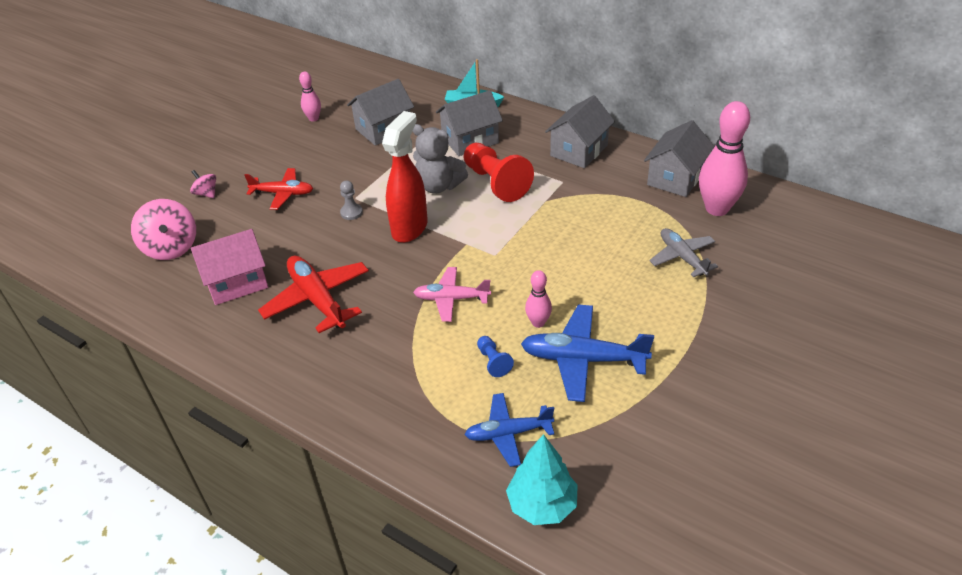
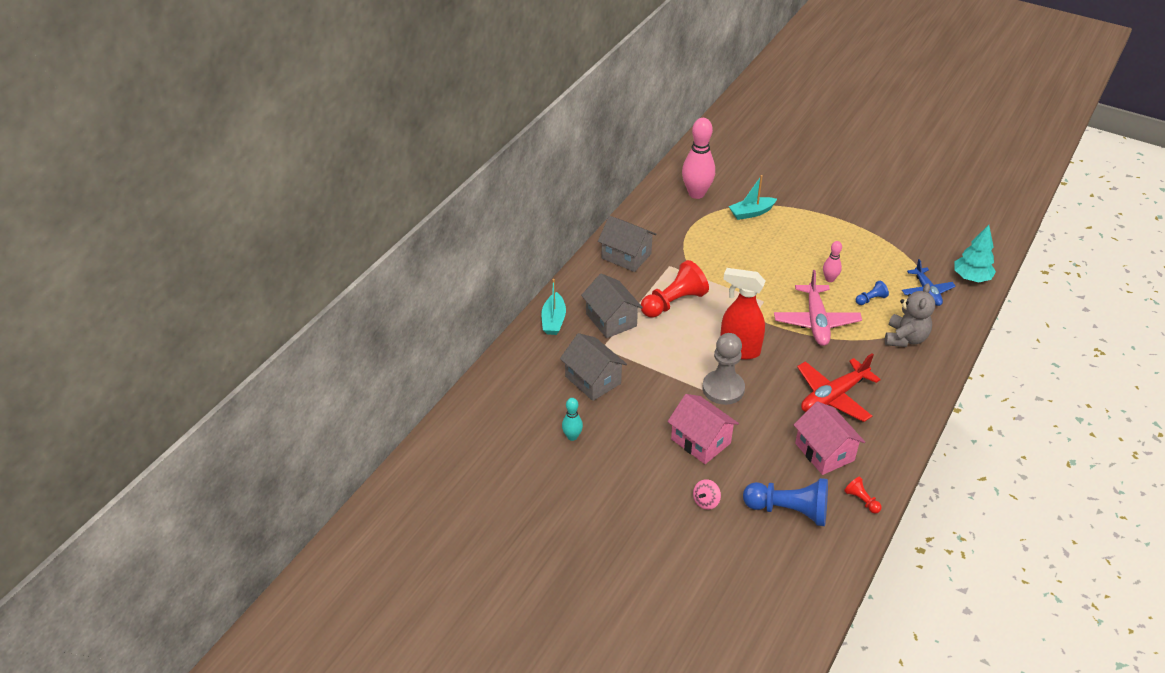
camera: 95 degrees left, 0 degrees up
(159, 304) = (861, 500): none -> red pawn
(171, 247) = (789, 510): pink spinning top -> blue pawn
(283, 193) = (700, 441): red plane -> pink house
(313, 118) = (572, 436): pink bowling pin -> turquoise bowling pin
(351, 212) = (723, 389): grey pawn -> grey pawn, size x2.13
(439, 186) = (680, 336): grey teddy bear -> grey teddy bear (905, 338)
(451, 299) = (816, 322): pink plane -> pink plane, size x1.53
(583, 359) = (857, 260): blue plane -> none
(675, 178) = (661, 209): grey house -> none
(682, 257) = (751, 213): grey plane -> turquoise boat

